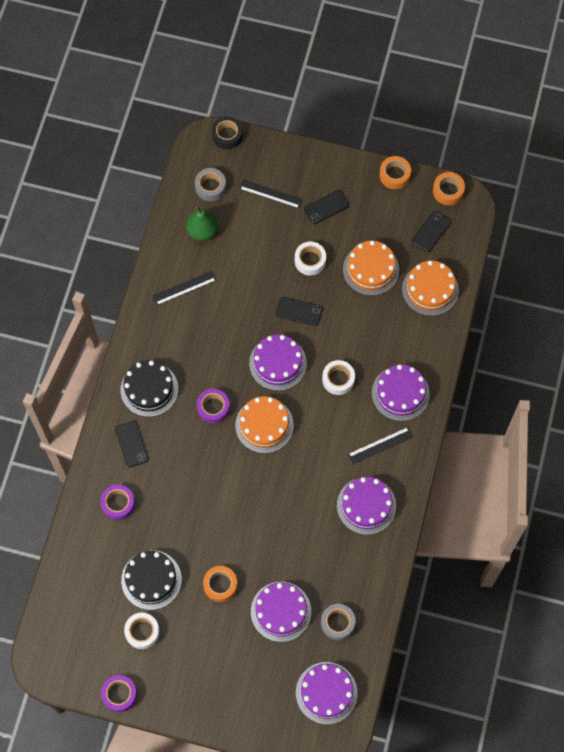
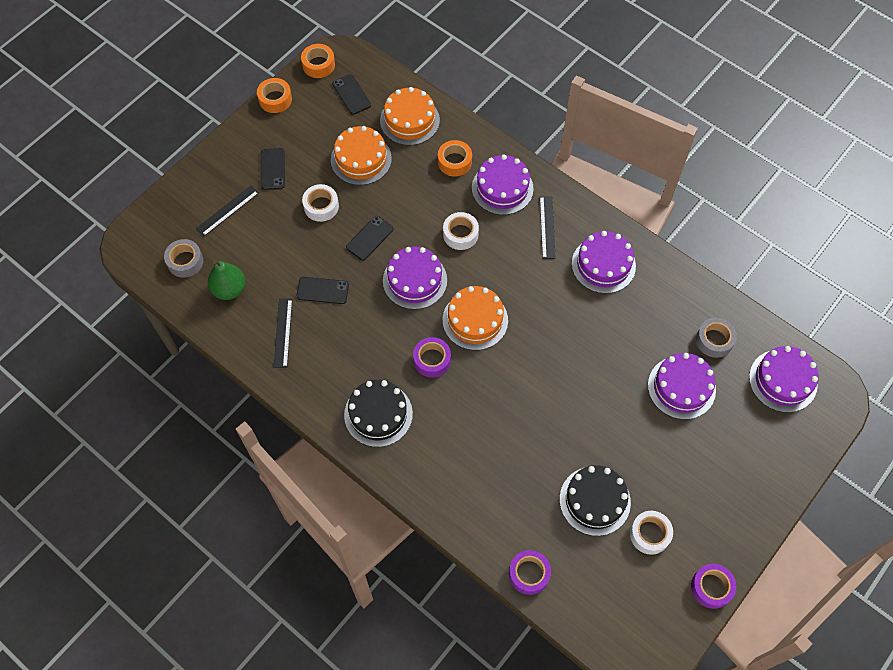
camera: 65 degrees left, 5 degrees down
(118, 504) = (493, 500): purple tape -> purple tape (529, 574)
(131, 444) = (431, 458): black phone -> black phone (322, 290)
(220, 585) = (629, 433): orange tape -> orange tape (454, 162)
(227, 135) = (138, 222): black tape -> none

